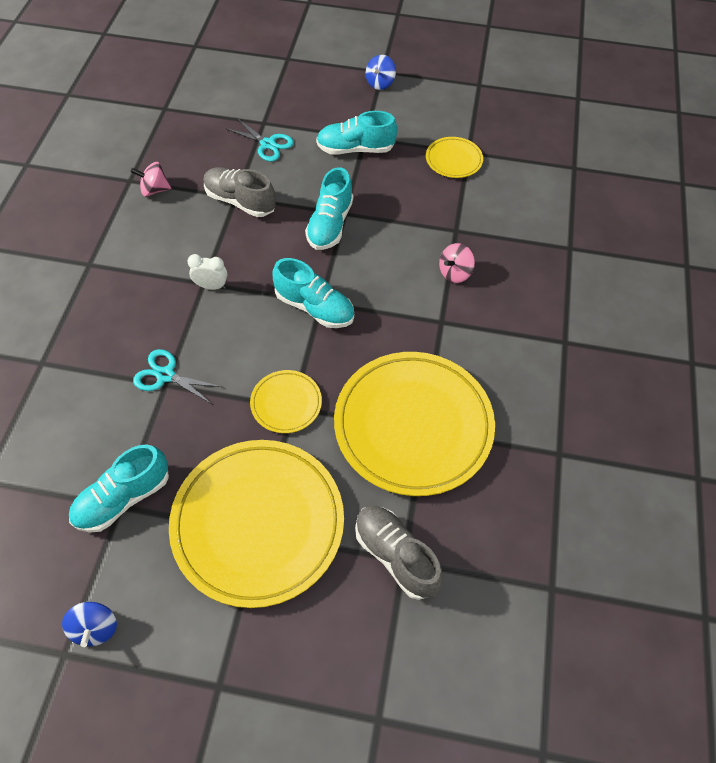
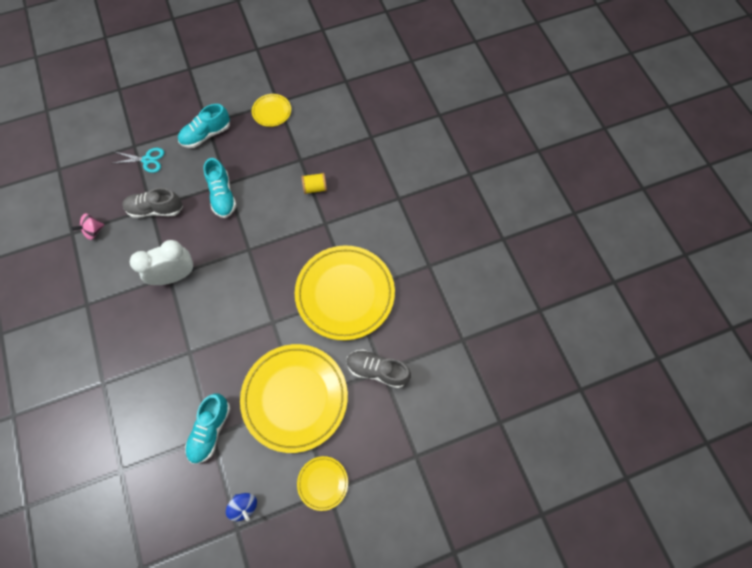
camera: 30 degrees left, 10 degrees up
(165, 375) = (185, 346): turquoise scissors -> none
(211, 286) = (175, 275): white clock -> white clock, size x1.99
(286, 403) = (267, 322): yellow plate -> yellow plate (323, 483)
(314, 307) = (247, 254): turquoise shoe -> none
(380, 83) = (193, 78): blue spinning top -> none
(454, 273) = (315, 188): pink spinning top -> yellow spool

